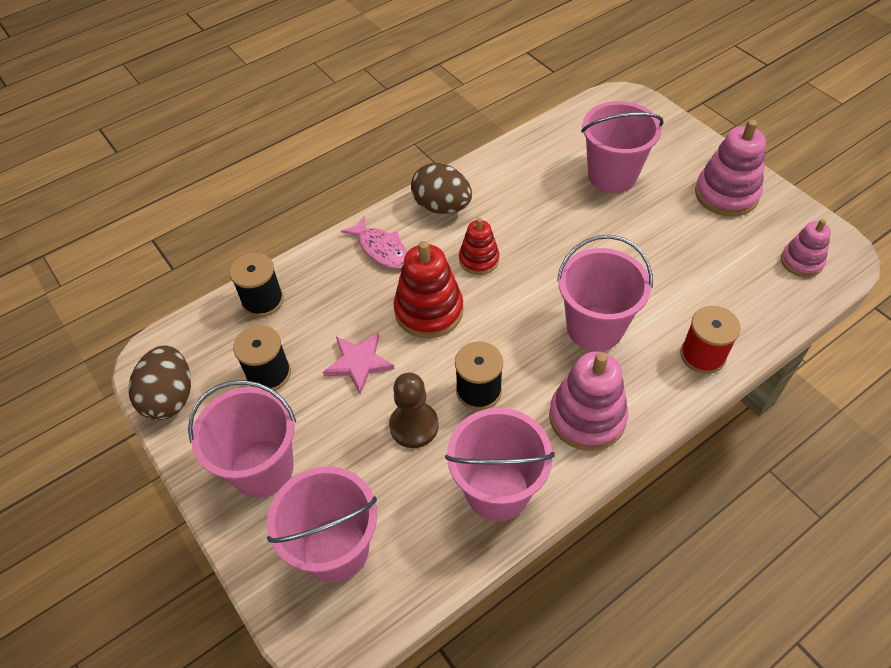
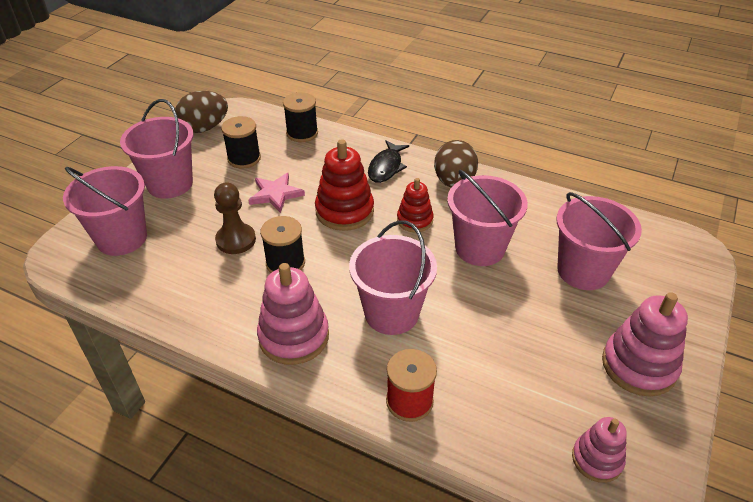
camera: 60 degrees right, 10 degrees down
(381, 249) = (386, 167): pink fish -> black fish
(497, 490) = (199, 304): pink bucket -> pink bucket (479, 248)

